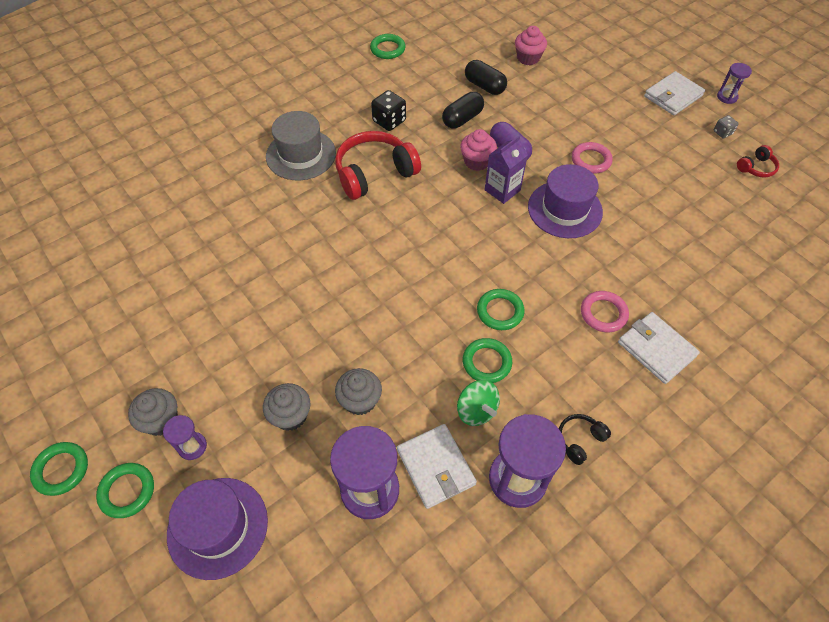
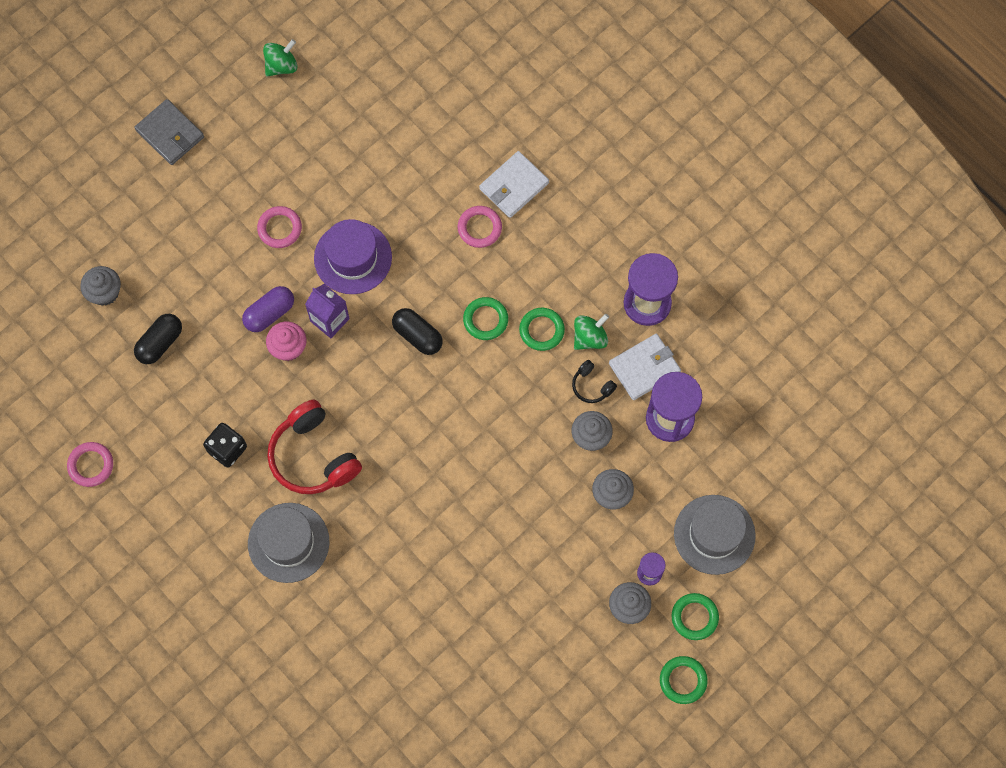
camera: 95 degrees left, 15 degrees up
(217, 527) = (714, 534): purple hat -> grey hat
(387, 49) = (91, 465): green ring -> pink ring
(462, 119) = (219, 366): black capsule -> black capsule (417, 335)
(528, 58) = (105, 292): pink cupcake -> grey cupcake
(579, 440) = (608, 254): black headphones -> black headphones (591, 386)
(673, 96) = (170, 134): white wallet -> grey wallet
(722, 133) = (229, 90): grey dice -> none
(727, 97) = (169, 77): purple hourglass -> none
(756, 168) = (281, 65): red headphones -> green spinning top

